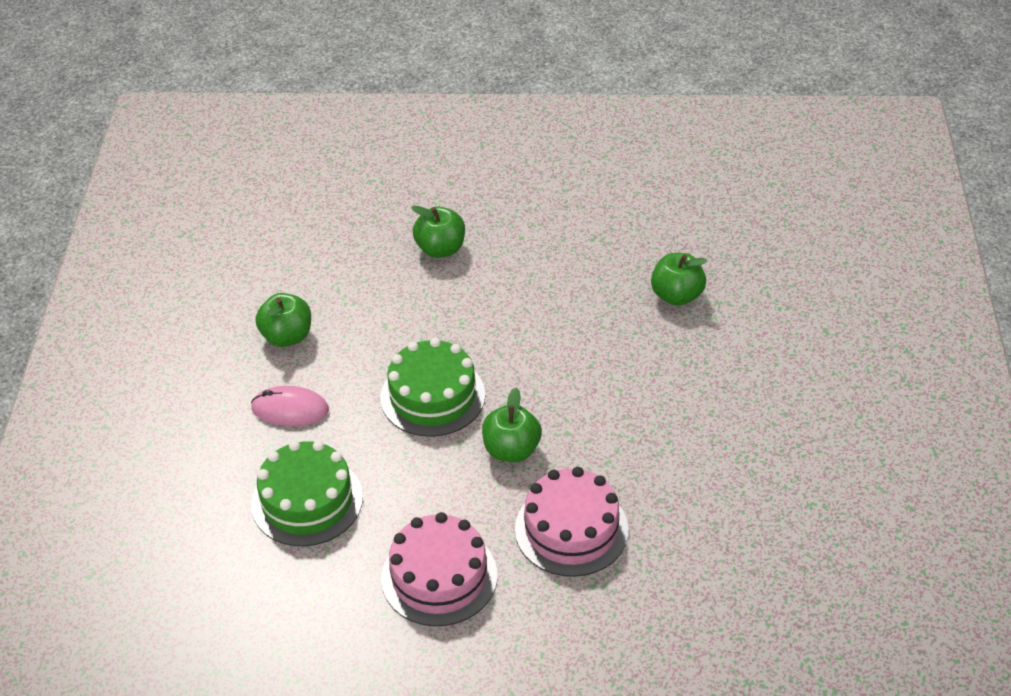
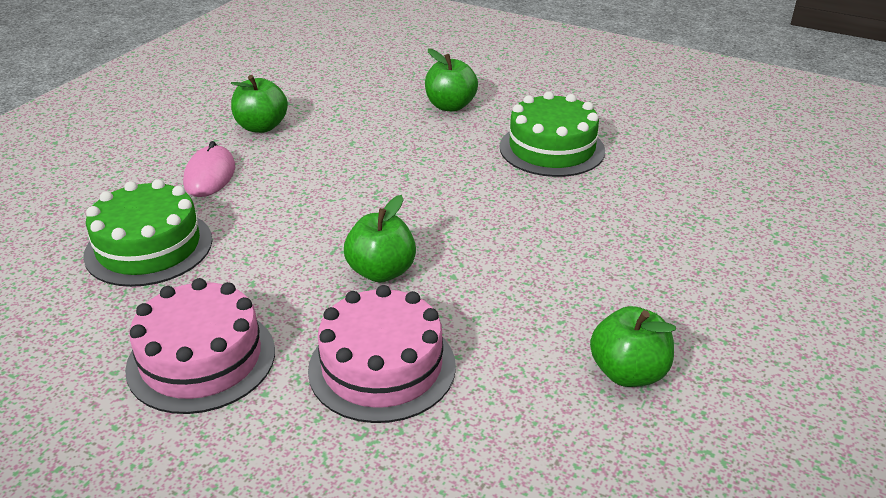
camera: 25 degrees right, 10 degrees down
(290, 409) = (210, 175): pink mouse -> pink mouse turned 60 degrees clockwise
(432, 396) = (345, 204): green cake -> green cake (552, 149)
(677, 296) = (660, 198): green apple -> green apple (628, 373)

